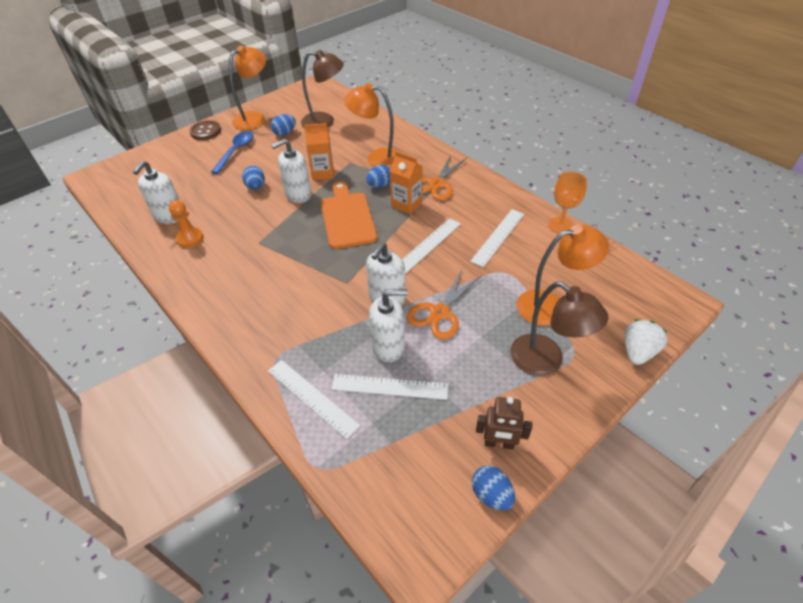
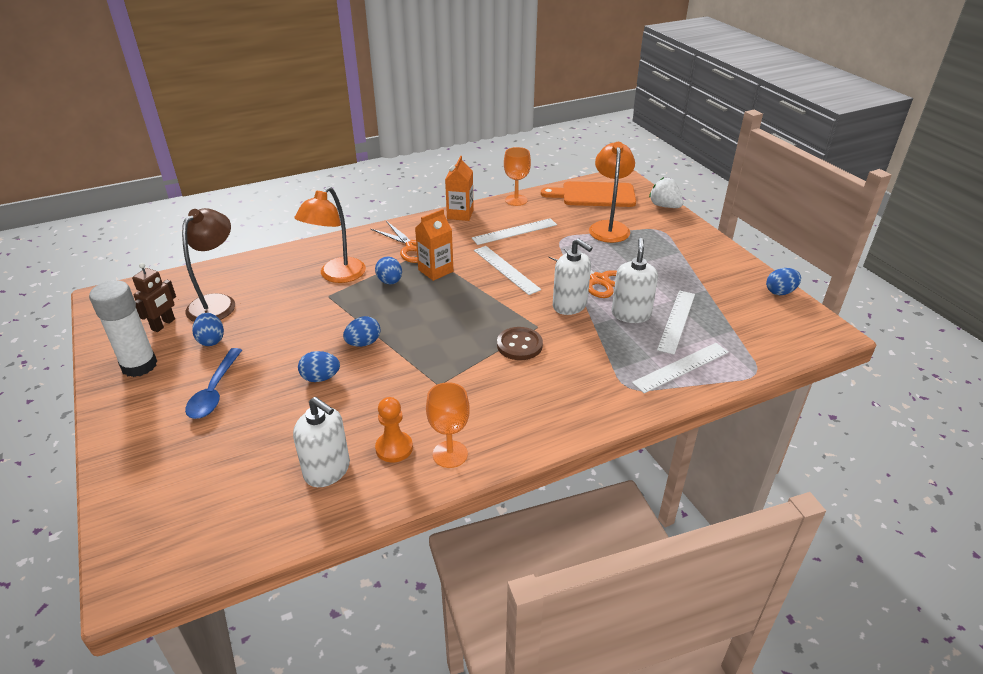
camera: 75 degrees left, 10 degrees down
(185, 266) = (450, 454): none -> orange goblet
(205, 131) = (123, 422): brown button -> brown button (519, 345)
(236, 151) = (214, 391): blue spoon -> blue spoon turned 120 degrees counterclockwise
(255, 118) = (139, 365): orange lamp -> white glue stick
(298, 194) = (363, 343): white soap dispenser -> blue egg
(323, 173) = (333, 319): orange carton -> orange carton (460, 214)
(347, 217) = (433, 312): orange cutting board -> orange cutting board (594, 195)
(498, 237) = (514, 231): white ruler -> white ruler turned 75 degrees counterclockwise
(499, 443) = (738, 280): brown robot -> brown robot (163, 324)
(546, 361) = (665, 243): brown lamp -> none

